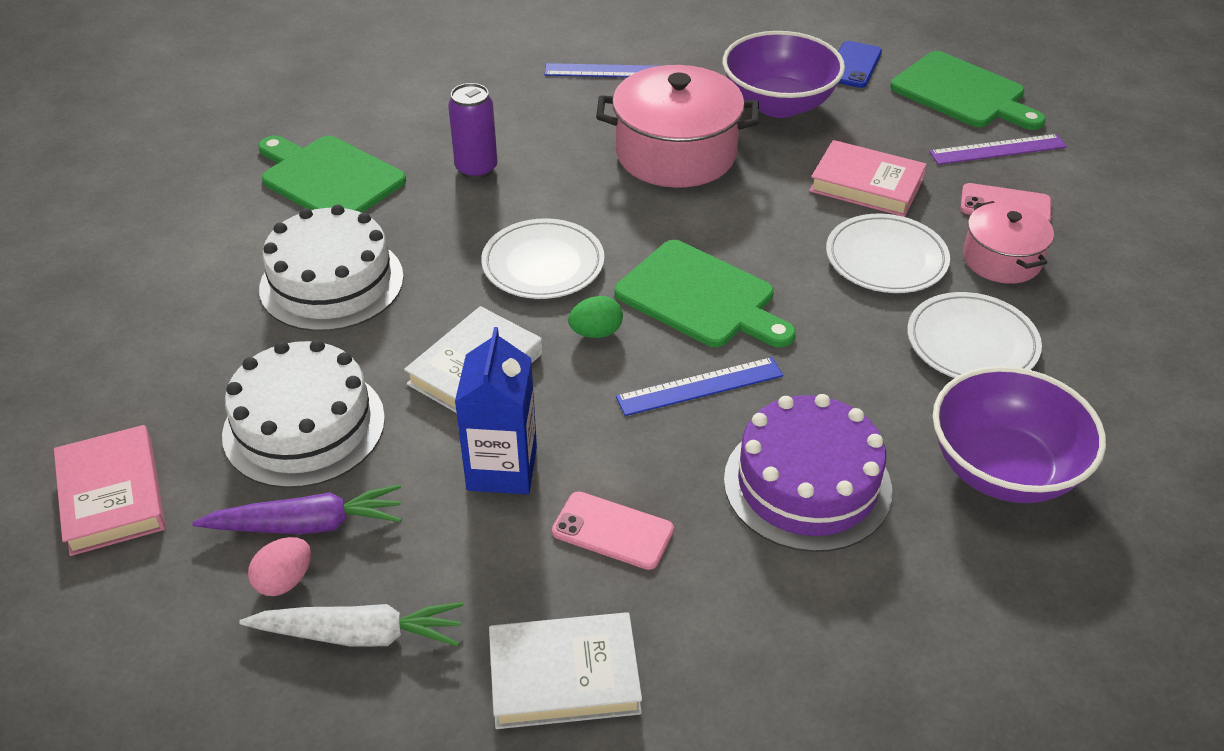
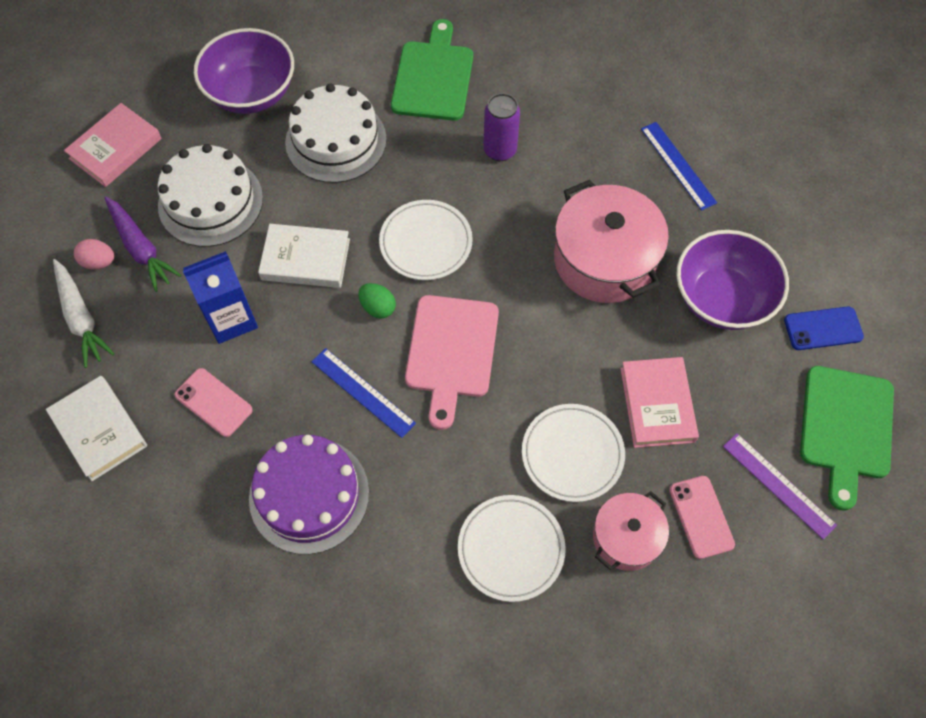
camera: 60 degrees right, 20 degrees up
(612, 531) = (213, 402): pink phone -> pink phone turned 45 degrees counterclockwise
(700, 297) = (451, 352): green cutting board -> pink cutting board
(1003, 469) = (389, 614): purple bowl -> purple bowl (251, 93)

